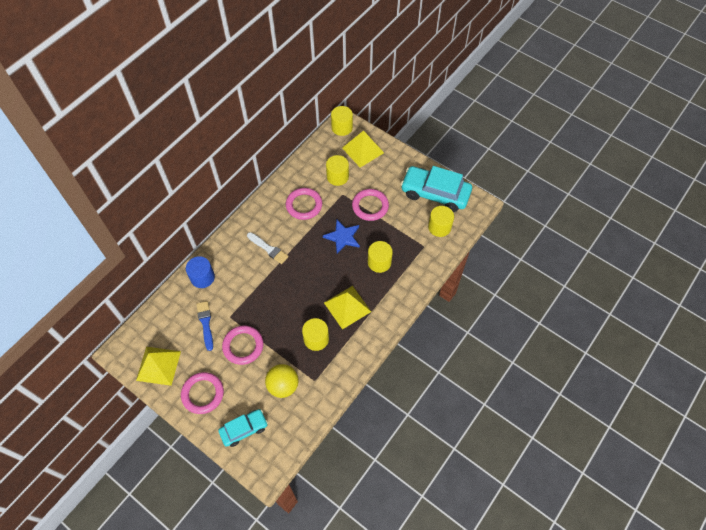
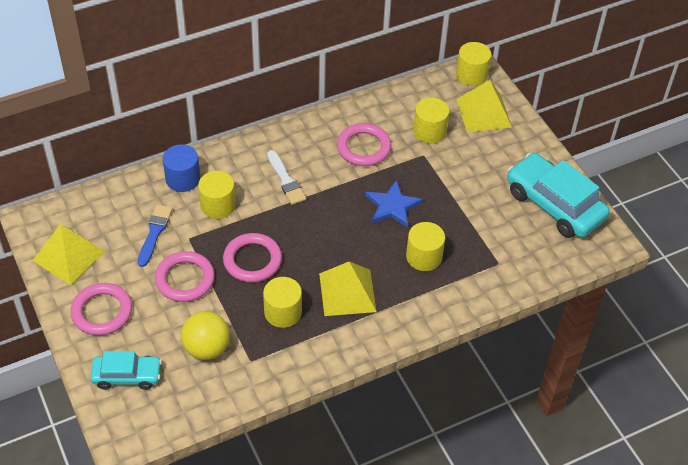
camera: 25 degrees right, 10 degrees down
(370, 206) = (452, 184): pink ring -> pink ring (252, 260)
(439, 227) = (535, 248): yellow cylinder -> yellow cylinder (218, 205)

